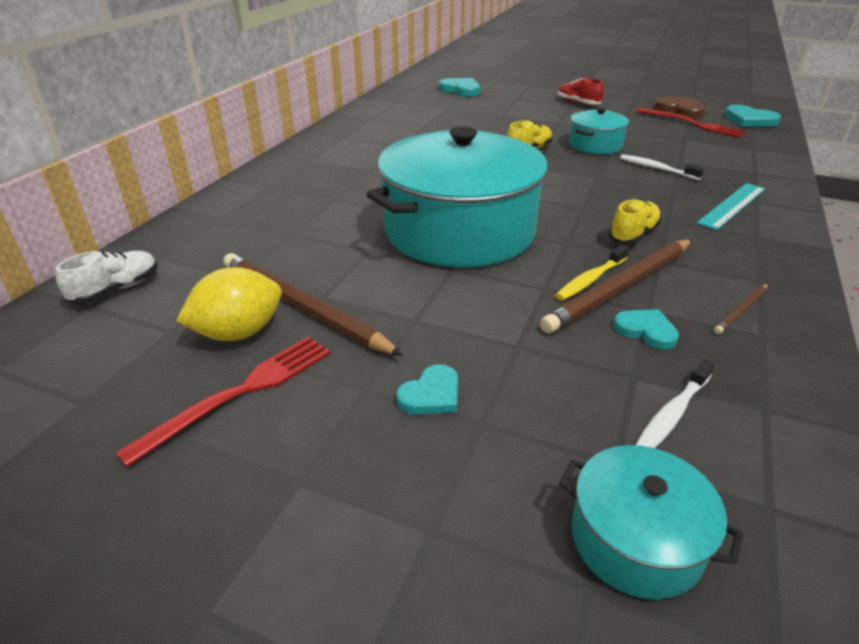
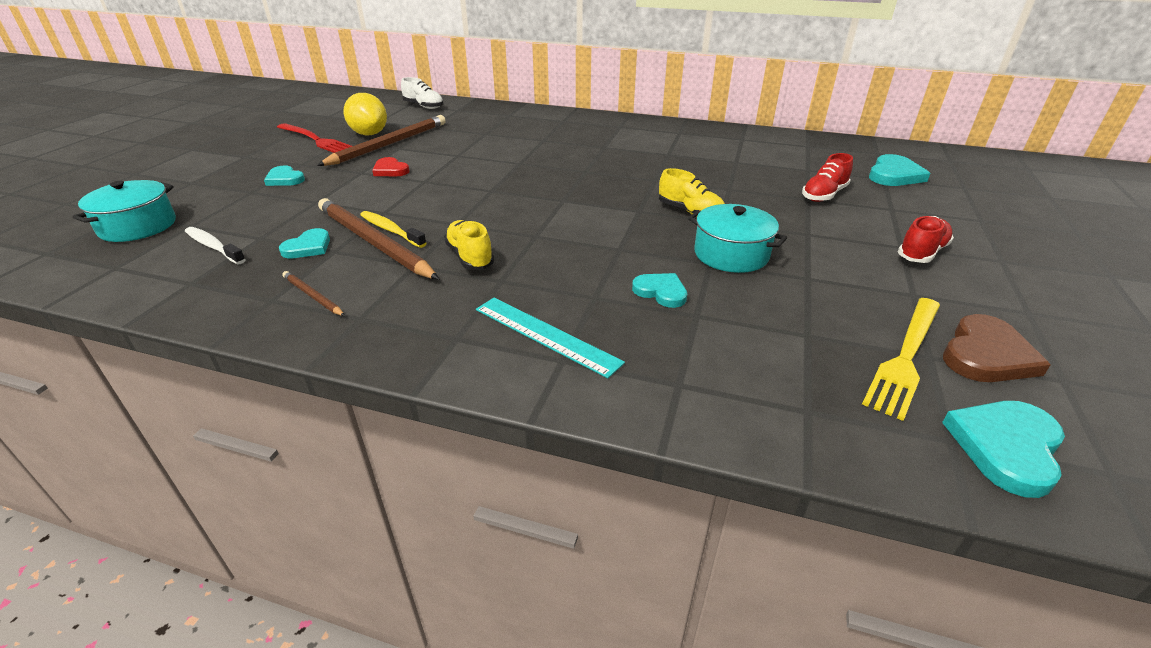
camera: 85 degrees right, 0 degrees up
(411, 296) = (390, 170): none -> red heart
(460, 231) = (484, 182): turquoise pot -> none
(495, 110) = (824, 195): none -> red shoe
(633, 234) = (470, 257): yellow shoe -> yellow shoe turned 150 degrees counterclockwise
(656, 168) = (661, 292): white toothbrush -> turquoise heart
(692, 124) = (905, 356): red fork -> yellow fork

